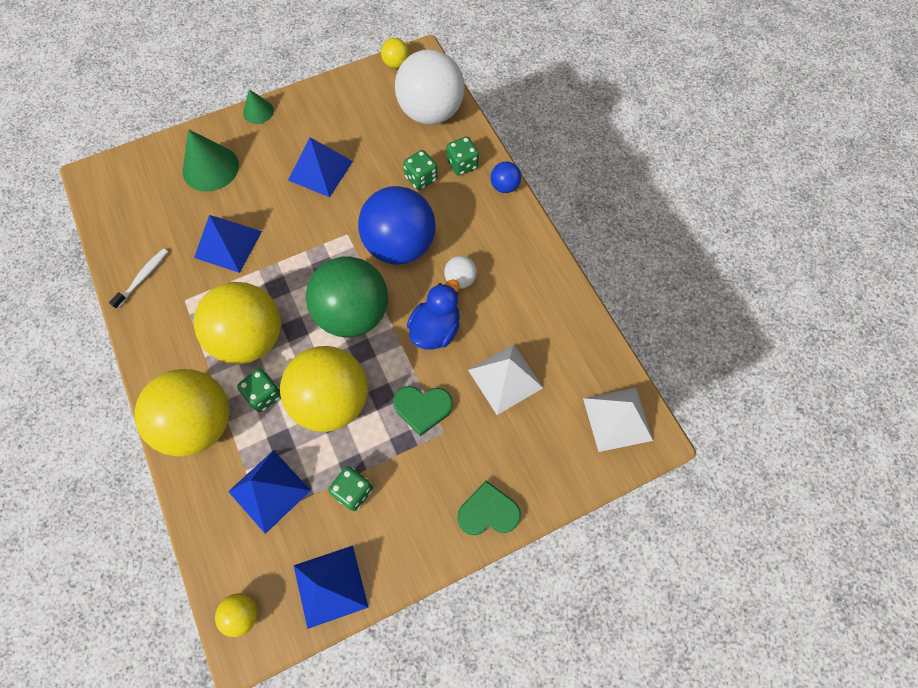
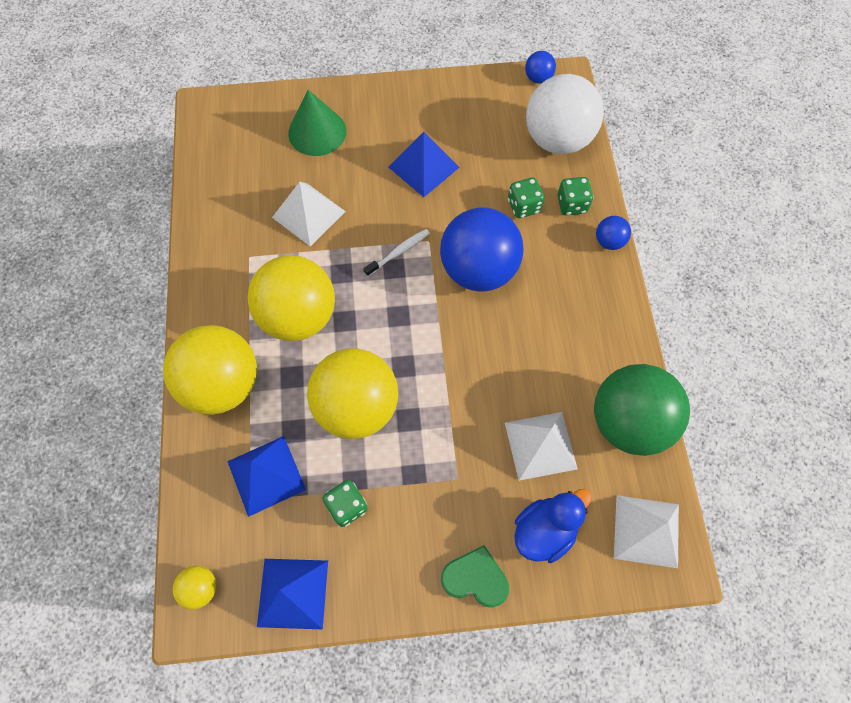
camera: 20 degrees right, 0 degrees up
(142, 278) = (217, 222): white toothbrush -> white toothbrush (398, 252)
(228, 244) = (309, 214): blue pyramid -> white pyramid
(258, 111) = (382, 88): green cone -> none
(264, 395) = (293, 377): green dice -> none
(353, 314) = (407, 325): green ball -> green ball (628, 422)
(396, 64) = (538, 78): yellow ball -> blue ball
(422, 408) = (444, 446): green heart -> none
(435, 329) = (485, 369): blue duck -> blue duck (544, 530)
(460, 279) = (528, 325): white ball -> none

